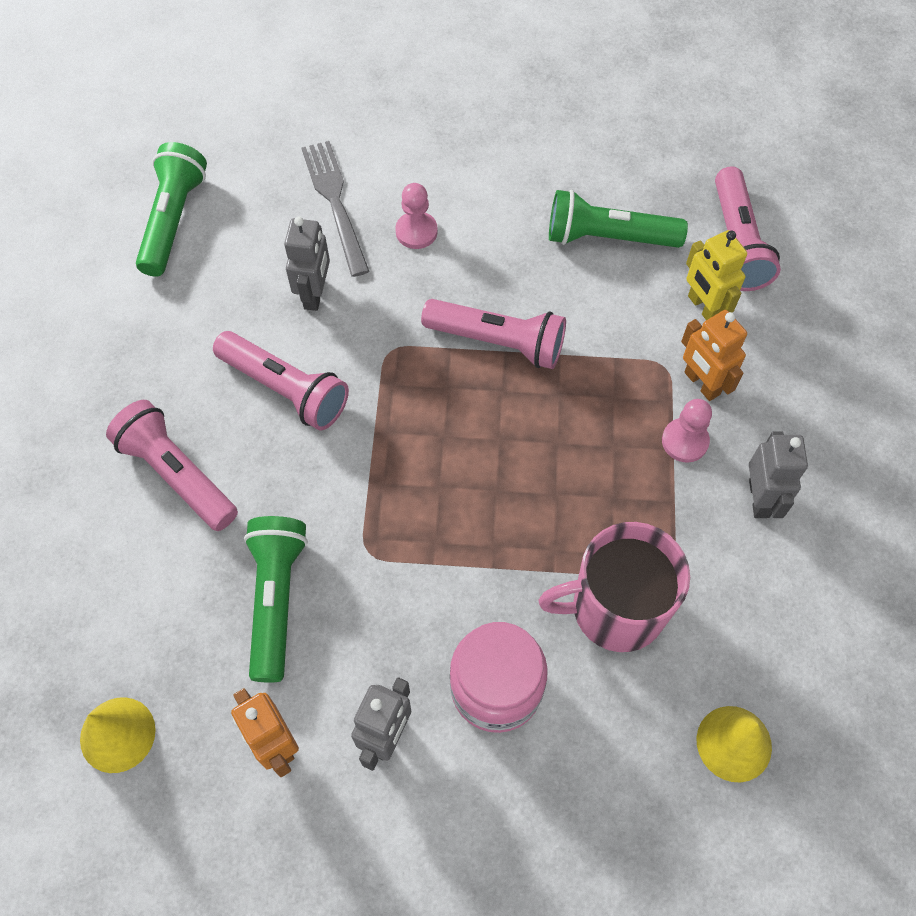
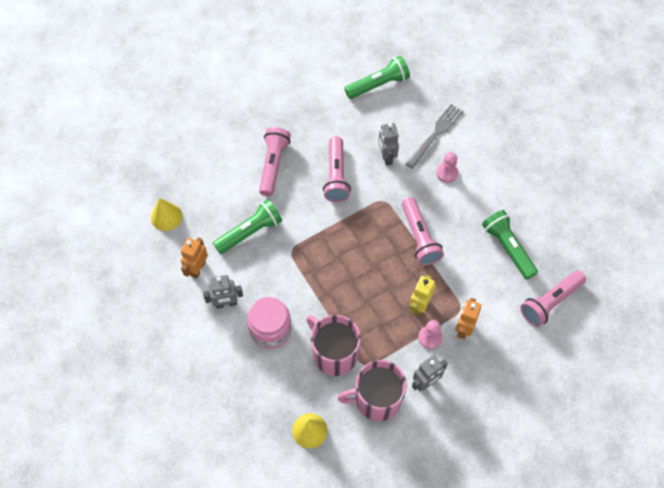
camera: 55 degrees right, 0 degrees up
(315, 294) = (386, 157): grey robot -> grey robot turned 105 degrees clockwise
(703, 307) = (503, 307): yellow robot -> yellow robot (419, 305)
(743, 594) = (376, 399): none -> pink mug

